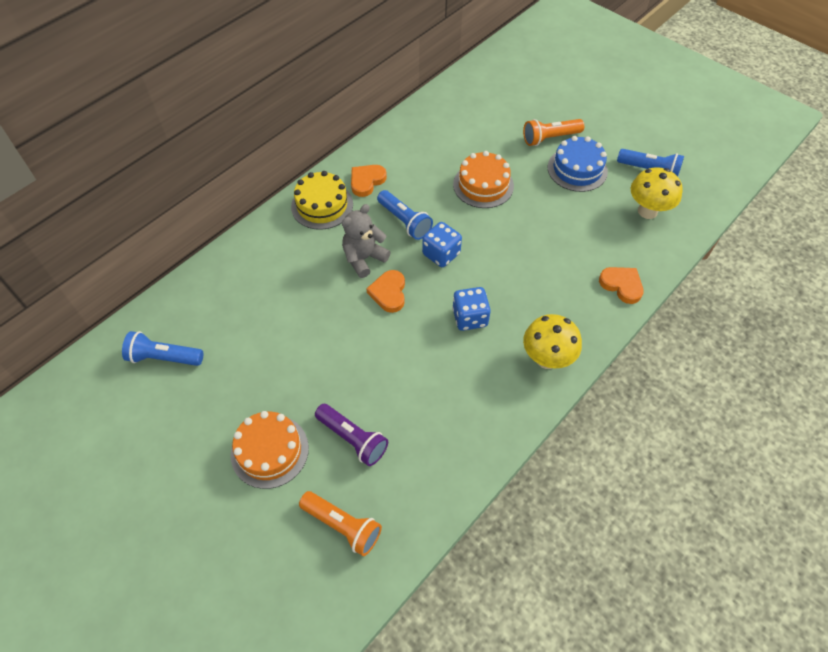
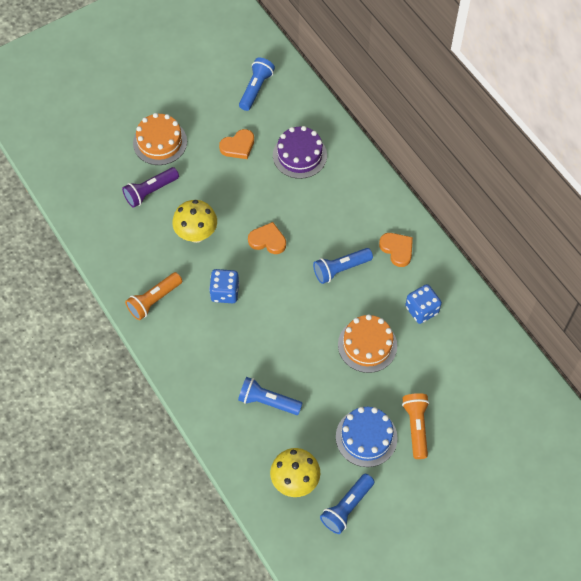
camera: 105 degrees right, 5 degrees up
(262, 288) = (299, 155): none -> purple cake
(322, 205) = (377, 210): yellow cake -> none
(343, 526) = (92, 175): orange flashlight -> orange flashlight (154, 300)
(364, 258) = (308, 230): grey teddy bear -> none
(441, 254) = (296, 288): blue dice -> blue dice (421, 310)
(547, 359) = (168, 336): yellow mushroom -> yellow mushroom (196, 234)
(579, 250) = (267, 401): none -> blue flashlight
(621, 285) = (219, 422): orange heart -> orange heart (238, 146)

